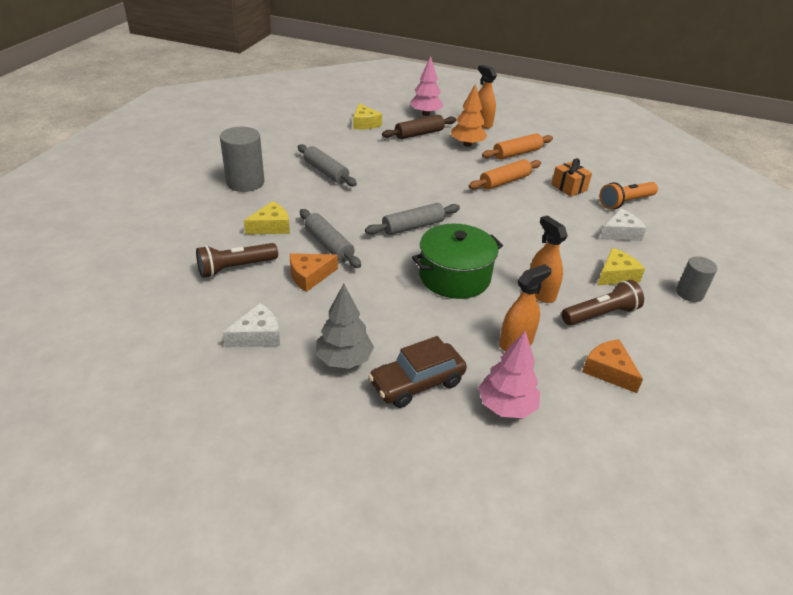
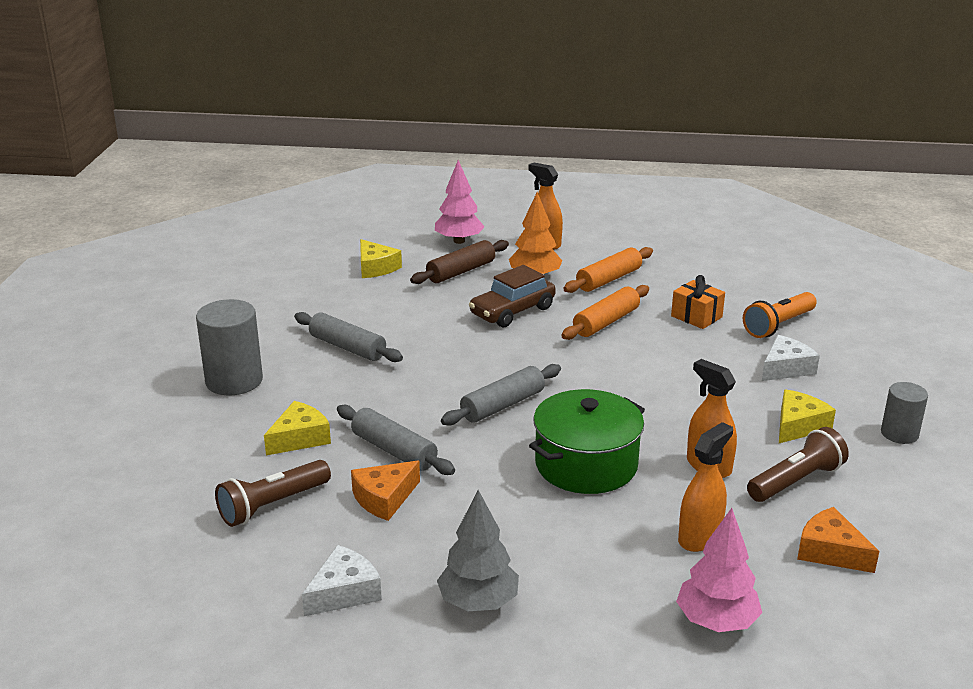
camera: 10 degrees left, 10 degrees down
(417, 383) = (589, 614): brown car -> brown car (512, 311)

